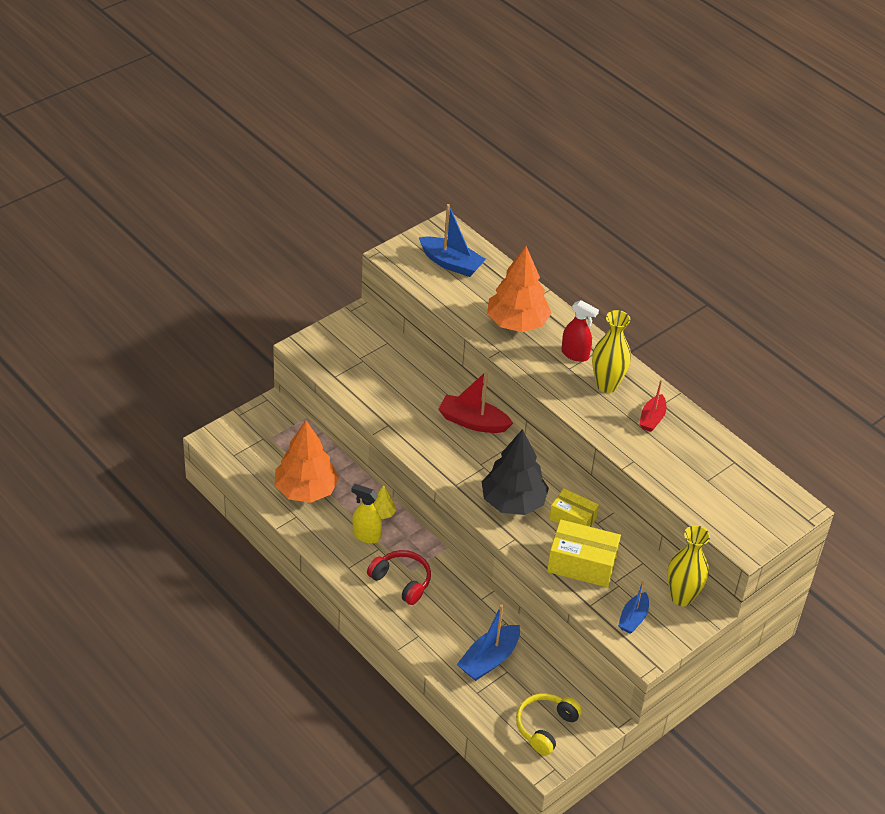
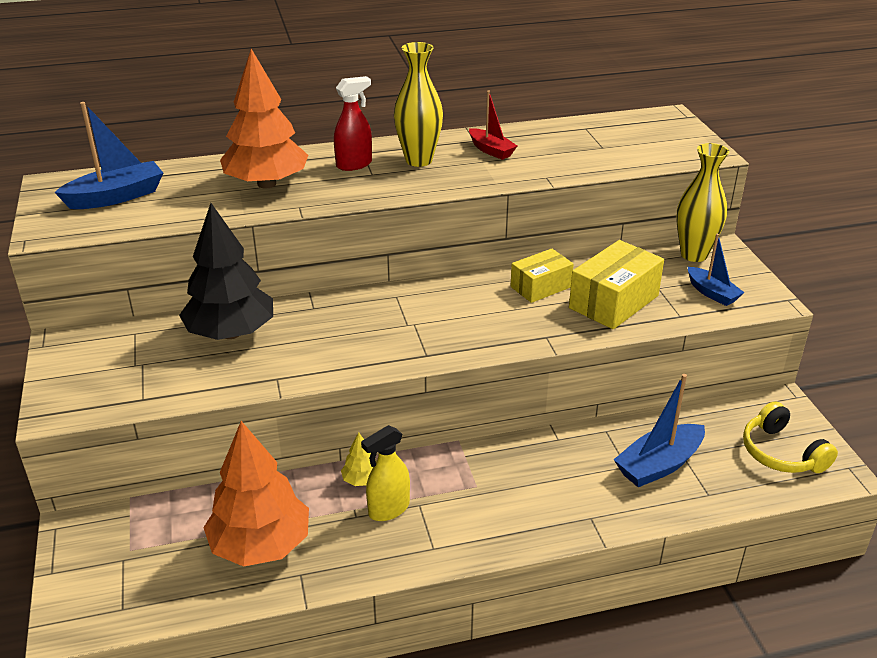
camera: 60 degrees left, 10 degrees down
(401, 581) = (489, 501): red headphones -> none
(473, 422) = (334, 309): red boat -> none
(489, 660) = (659, 465): blue boat -> blue boat turned 75 degrees clockwise
(513, 502) = (486, 320): black tree -> black tree (231, 333)

